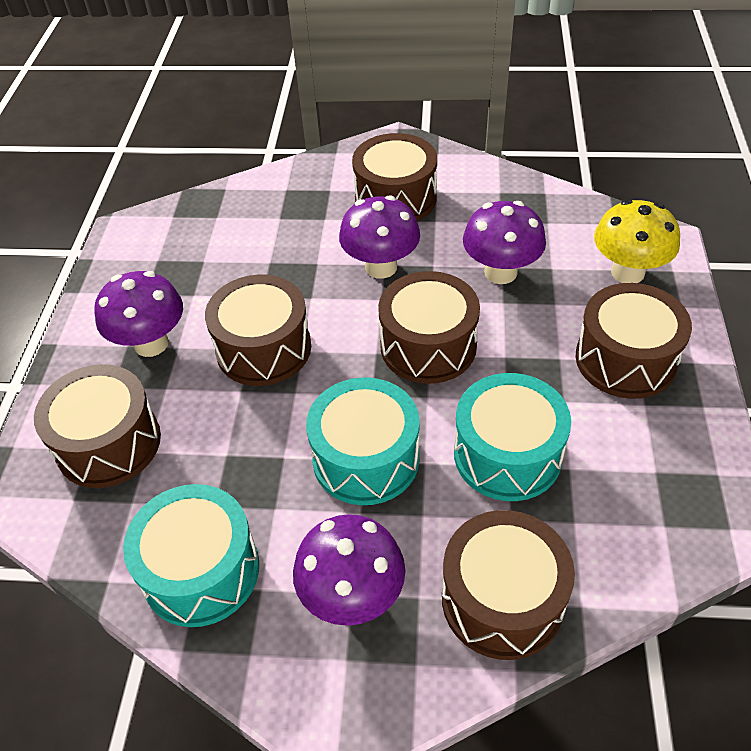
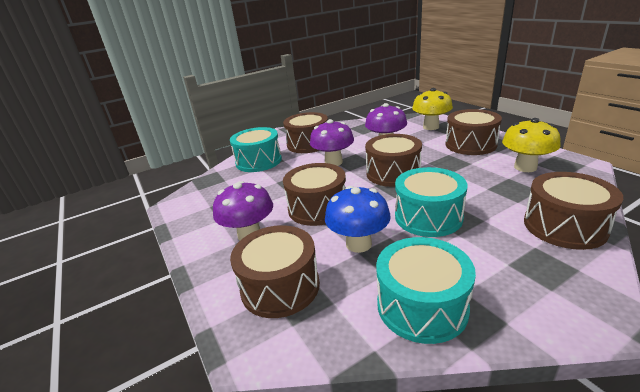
camera: 35 degrees left, 20 degrees down
(240, 442) = (358, 244): none -> blue mushroom
(352, 596) = (509, 265): purple mushroom -> none
(507, 454) = (480, 185): turquoise drum -> turquoise drum (259, 161)
(627, 466) = (525, 167): none -> yellow mushroom

